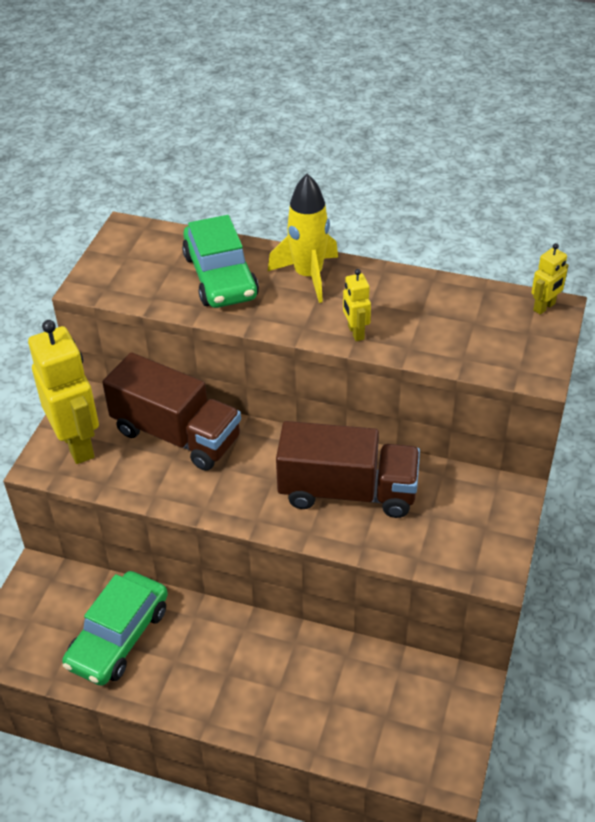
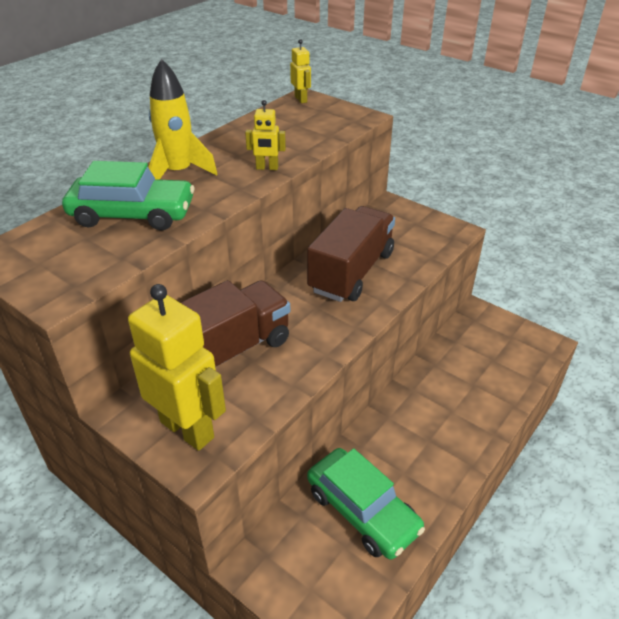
camera: 70 degrees left, 5 degrees down
(78, 444) = (187, 429): yellow robot -> yellow robot turned 45 degrees clockwise

